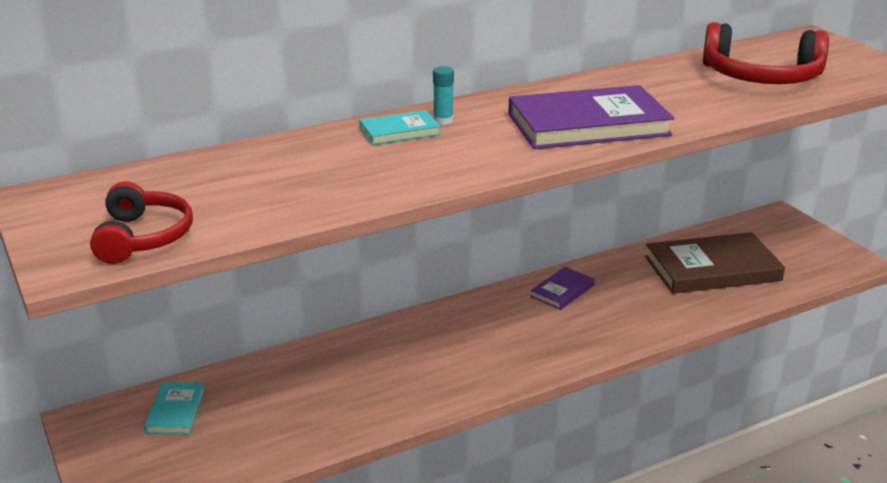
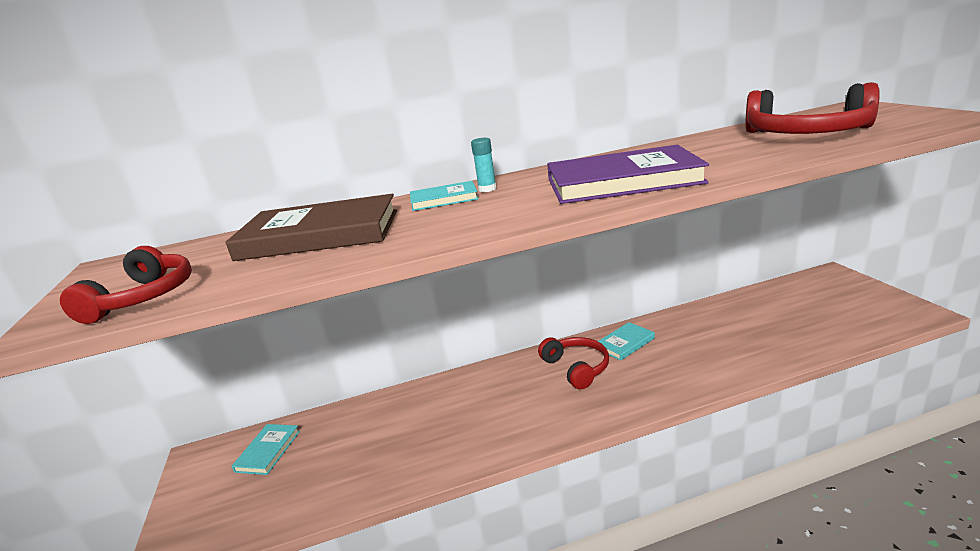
camera: 15 degrees right, 5 degrees down
(513, 318) = (576, 368): none -> red headphones
(562, 291) = (625, 343): purple book -> turquoise book
(712, 269) = (768, 322): brown book -> brown book (320, 235)

